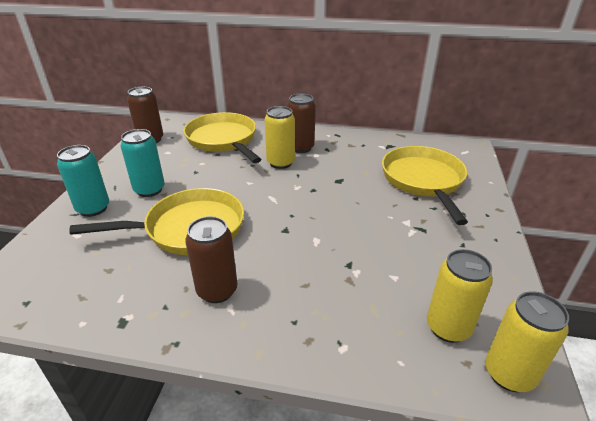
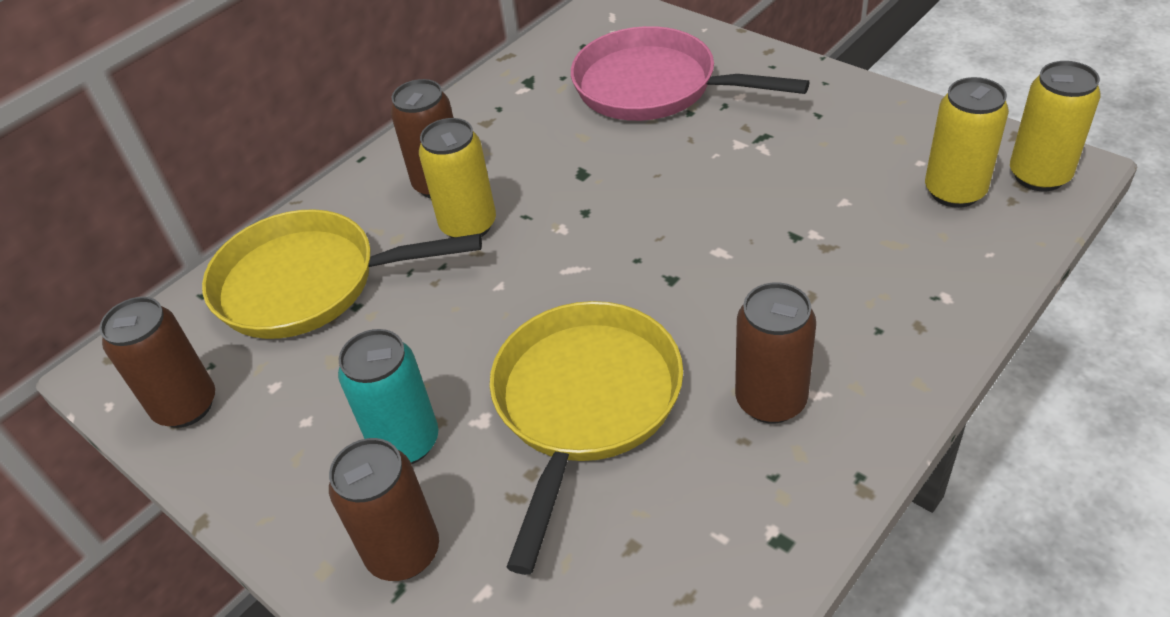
camera: 55 degrees left, 10 degrees up
(93, 208) = (403, 552): turquoise can -> brown can
(423, 181) = (654, 87): yellow pan -> pink pan

